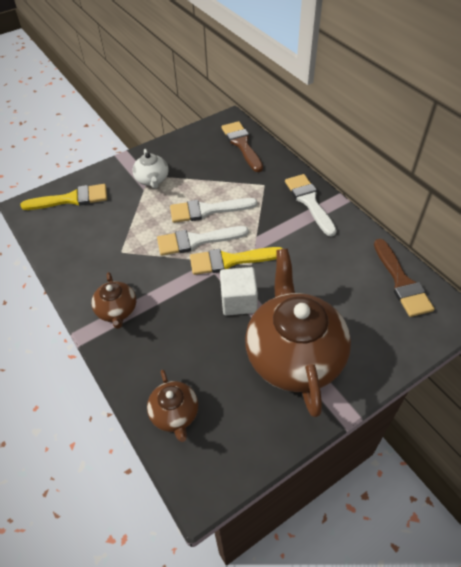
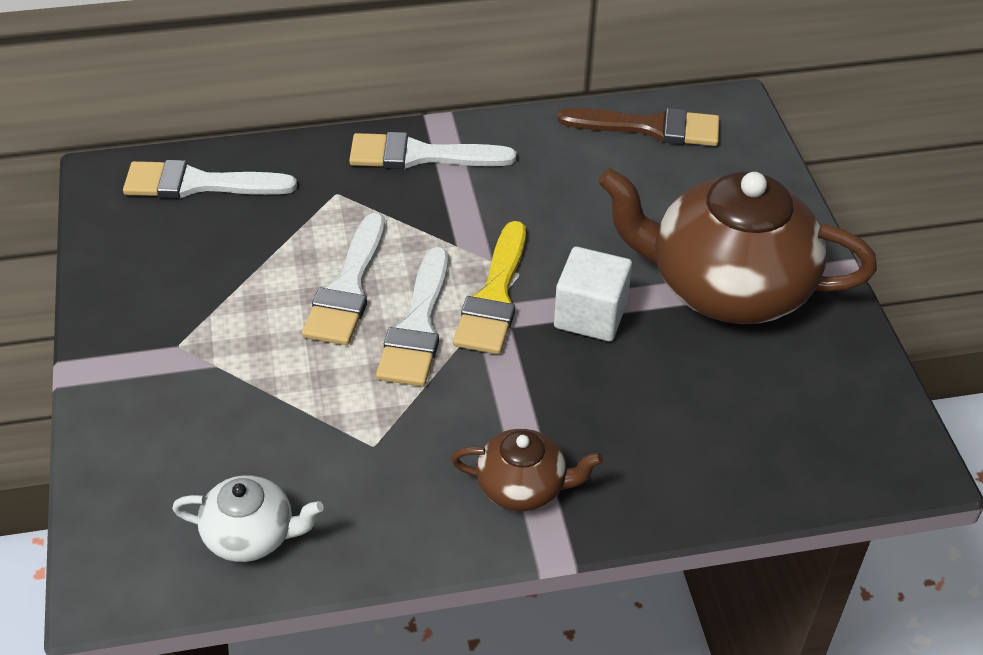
camera: 70 degrees left, 5 degrees down
(71, 199) = (150, 496): yellow brush -> none
(152, 180) = (196, 344): white teapot -> white teapot (251, 535)
(175, 414) = (776, 461): brown teapot -> none
(241, 144) = (198, 184): brown brush -> white brush

